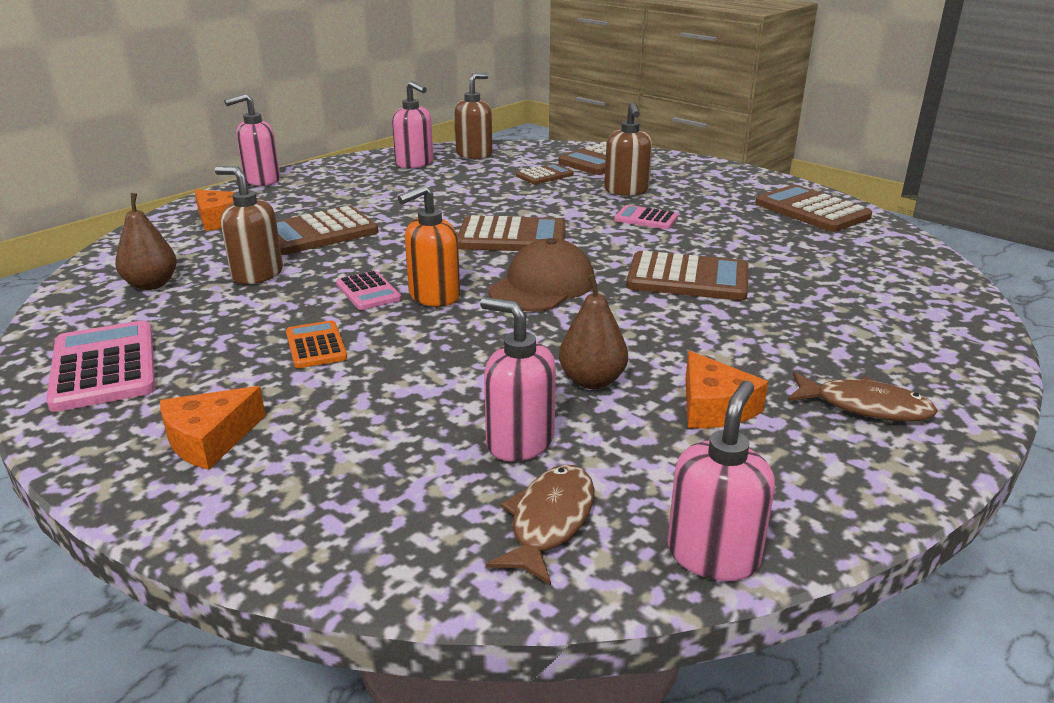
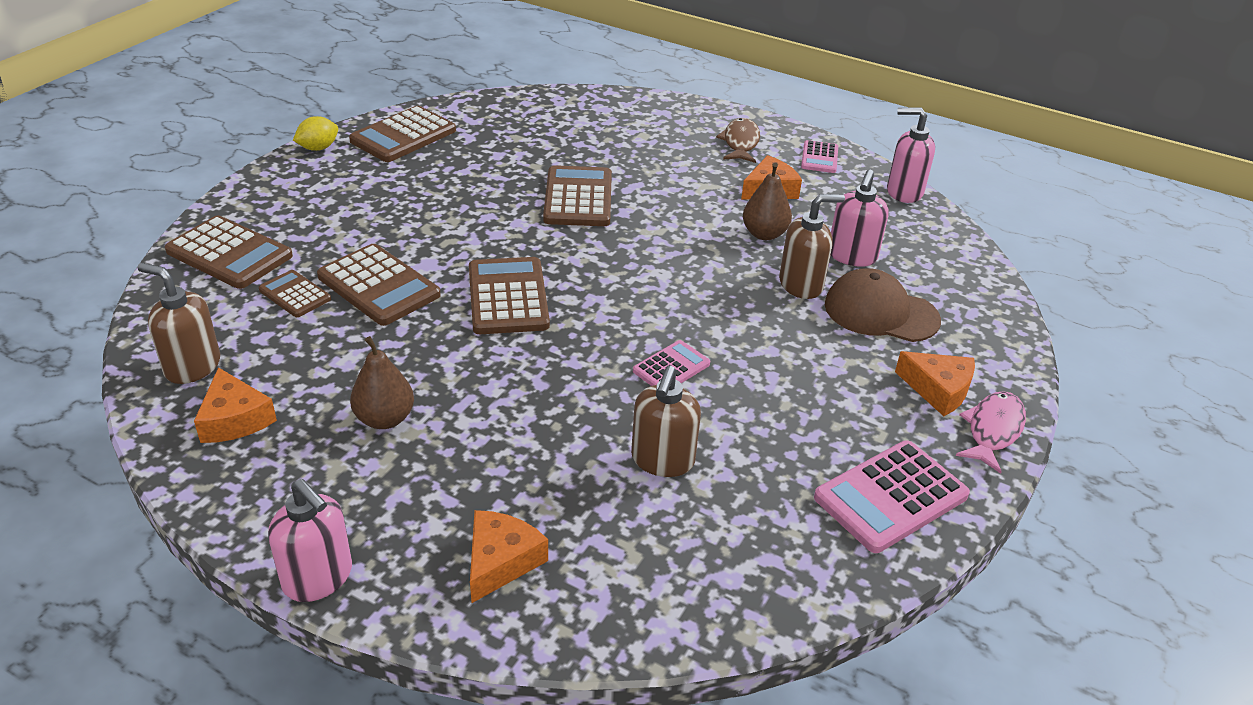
camera: 105 degrees left, 10 degrees up
(111, 460) = (992, 430): none -> pink fish
(151, 284) = (720, 542): brown pear -> brown pear (385, 419)
(316, 345) = (785, 374): orange calculator -> none
(318, 233) = (529, 445): brown calculator -> brown calculator (379, 286)
(415, 163) = (234, 419): pink soap dispenser -> orange cheese
(434, 296) = (665, 325): orange soap dispenser -> none
(542, 286) = (619, 268): brown cap -> brown cap (880, 312)
(549, 521) = (915, 239): brown fish -> none
(626, 191) = (352, 234): brown soap dispenser -> brown soap dispenser (801, 285)
(646, 219) = (440, 220): pink calculator -> pink calculator (819, 158)
(776, 182) = (318, 148): none -> yellow lemon

